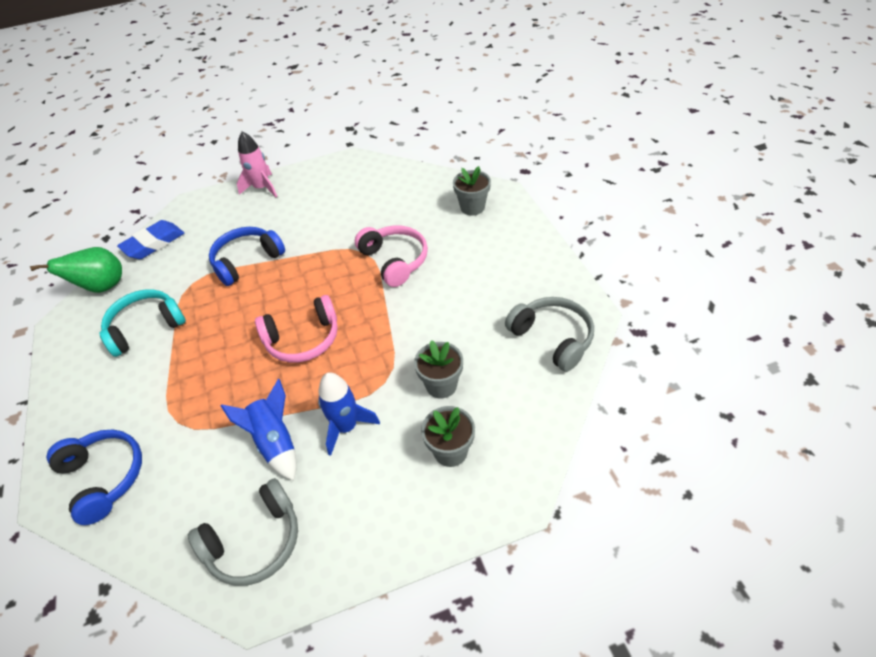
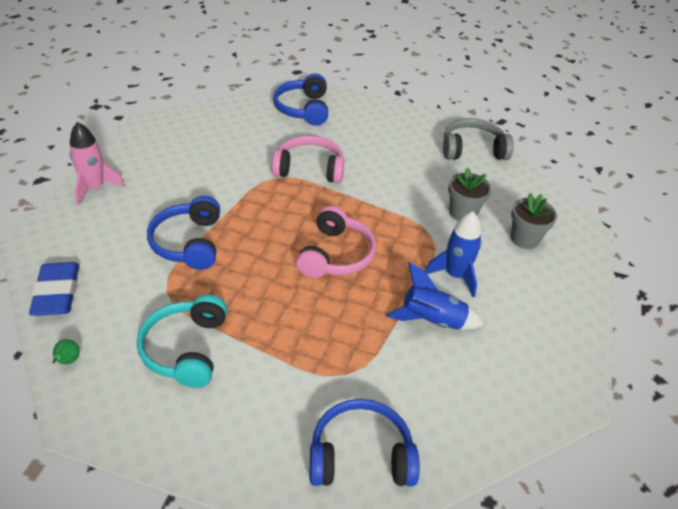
camera: 60 degrees left, 5 degrees down
(102, 287) = (68, 361): green pear -> green pear, size x0.41
(255, 542) = (521, 375): grey headphones -> none
(472, 207) = (303, 109): grey flower pot -> blue headphones

